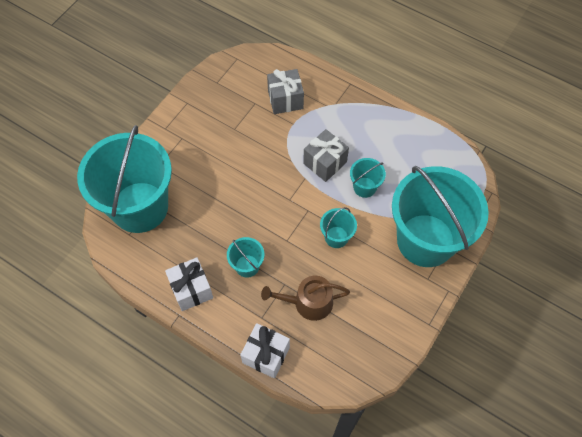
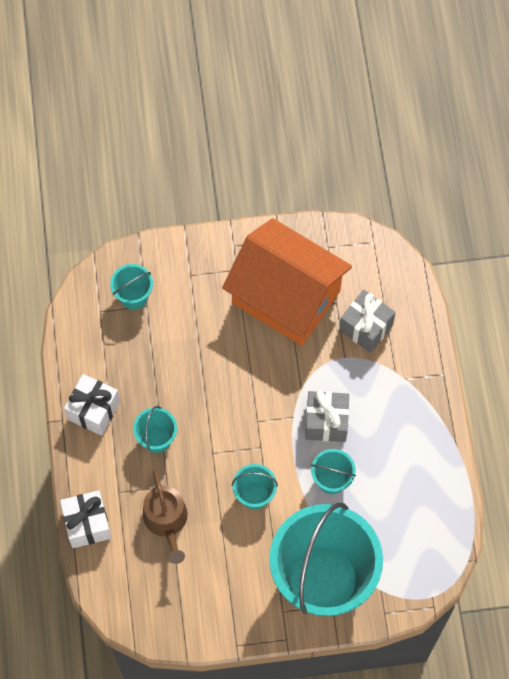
camera: 50 degrees right, 5 degrees up
(140, 207) = (134, 296): turquoise bucket -> turquoise bucket, size x0.41
(225, 125) = (286, 297): none -> orange house
(308, 302) = (166, 521): brown watering can -> brown watering can turned 150 degrees counterclockwise

